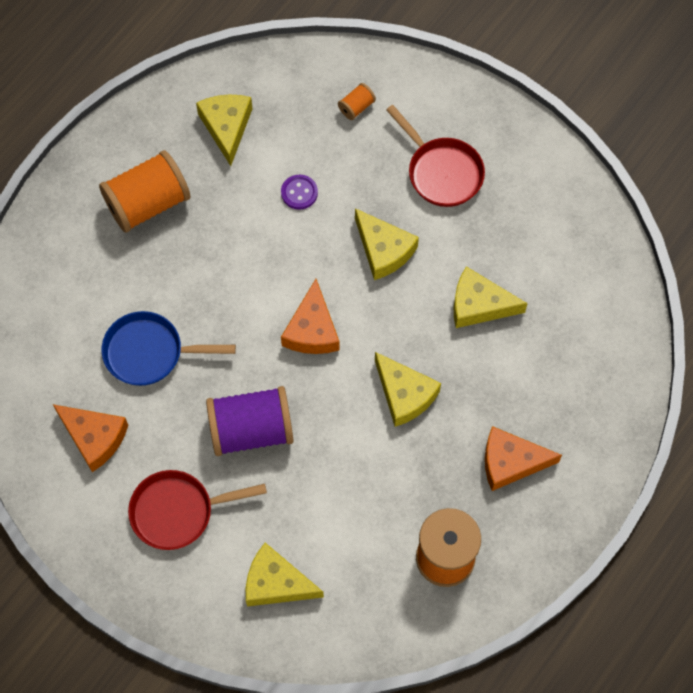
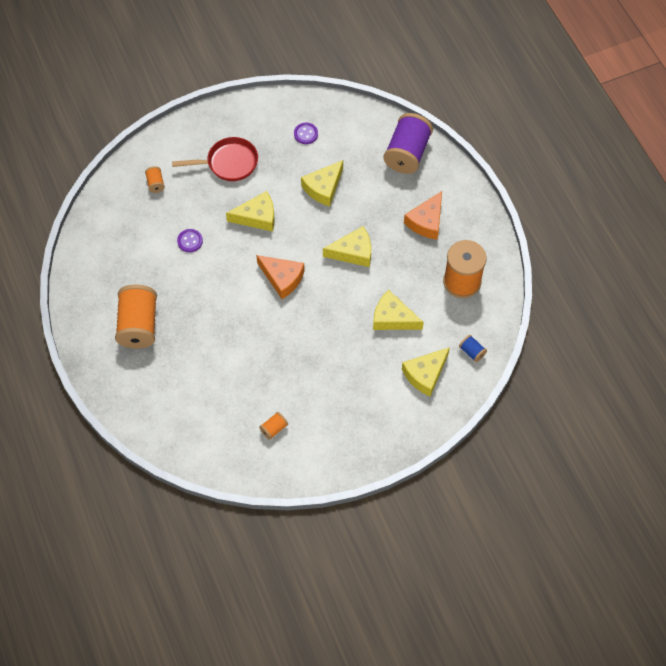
camera: 60 degrees left, 5 degrees down
(94, 437) = (274, 429): orange cheese -> orange spool
(149, 352) = (238, 372): blue pan -> none
(178, 511) = (350, 405): red pan -> none
(226, 127) = (118, 257): yellow cheese -> yellow cheese (392, 318)
(251, 430) = (324, 341): purple spool -> purple spool (407, 153)
(345, 626) = (472, 352): none -> blue spool
(547, 238) = (306, 134): none -> purple button

